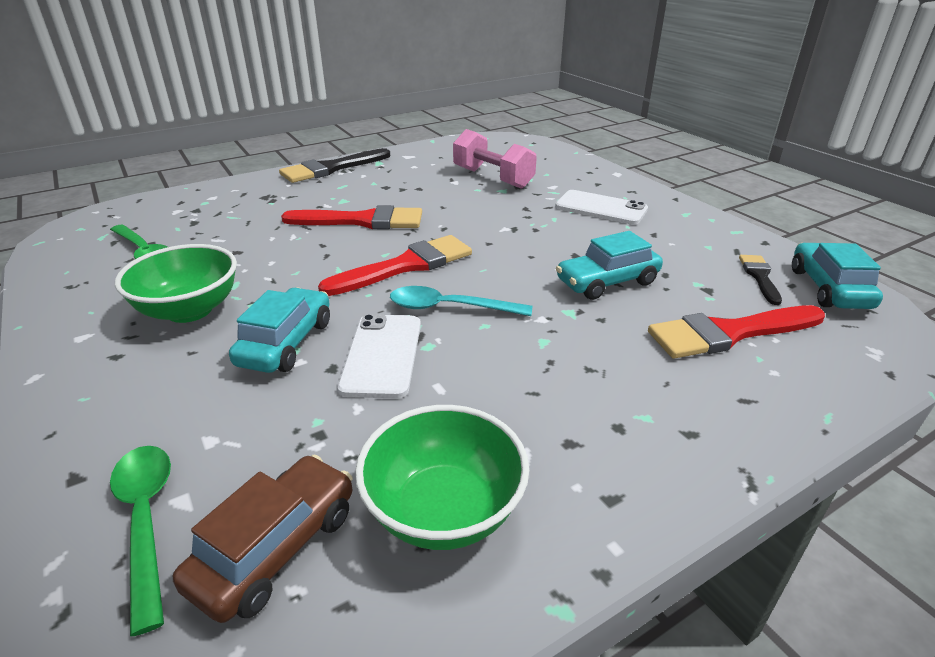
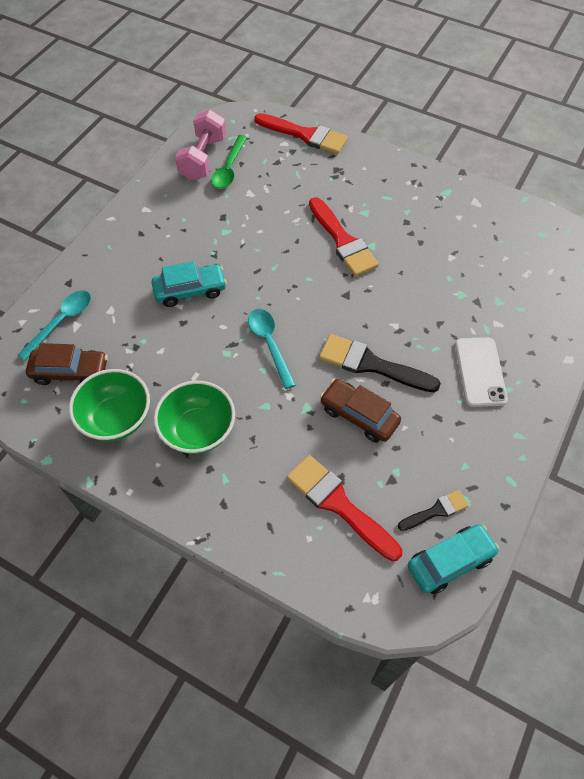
camera: 60 degrees right, 25 degrees up
(146, 521) = (61, 322): green spoon -> turquoise spoon
(190, 310) = (191, 232): green bowl -> green bowl (198, 430)
(331, 168) = (410, 173): black brush -> black brush (371, 364)
(382, 355) = (205, 337): white phone -> none
(406, 266) = (301, 297): red brush -> red brush (305, 135)
(493, 178) = (479, 277): pink dumbbell -> pink dumbbell (203, 158)
(607, 282) = (359, 415): turquoise car -> brown car

